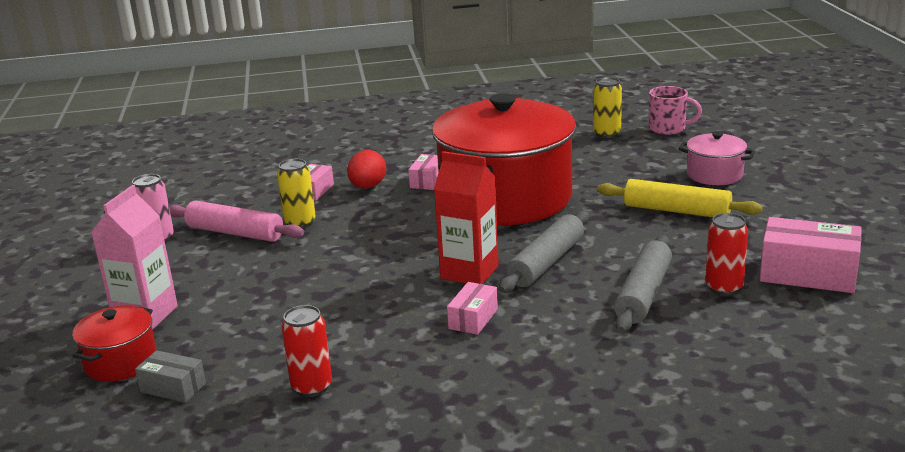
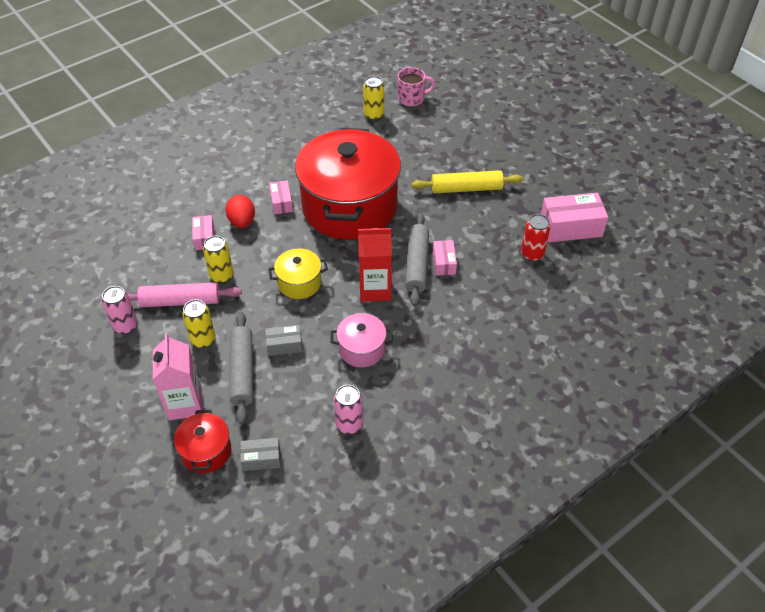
camera: 30 degrees left, 25 degrees up
(224, 268) = (203, 340): none -> yellow can
(308, 294) = (284, 345): none -> grey box
(312, 387) = (349, 424): red can -> pink can
(382, 247) = (299, 283): none -> yellow pot
(473, 319) = (405, 331): pink box -> pink box (444, 263)
(643, 294) = (491, 275): grey rolling pin -> grey rolling pin (242, 371)
(714, 175) = (469, 144): pink pot -> pink pot (361, 349)

